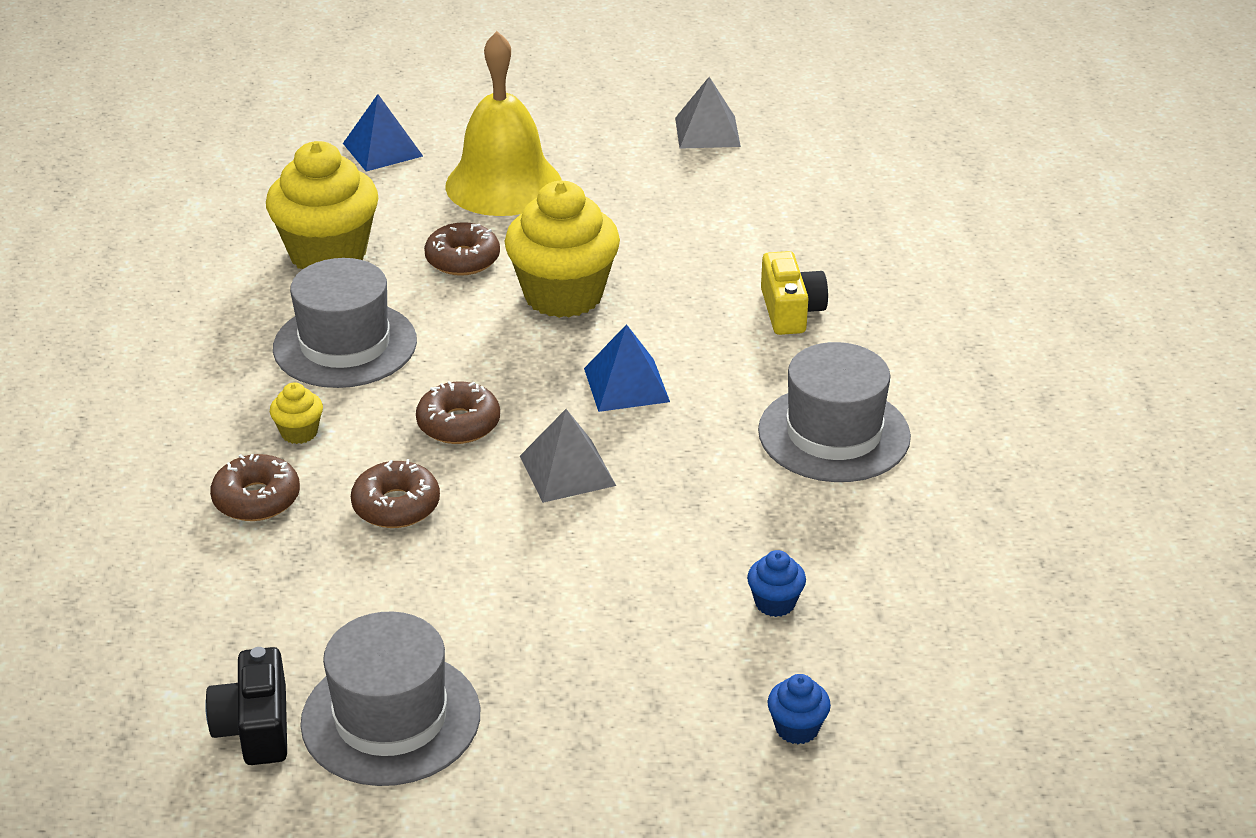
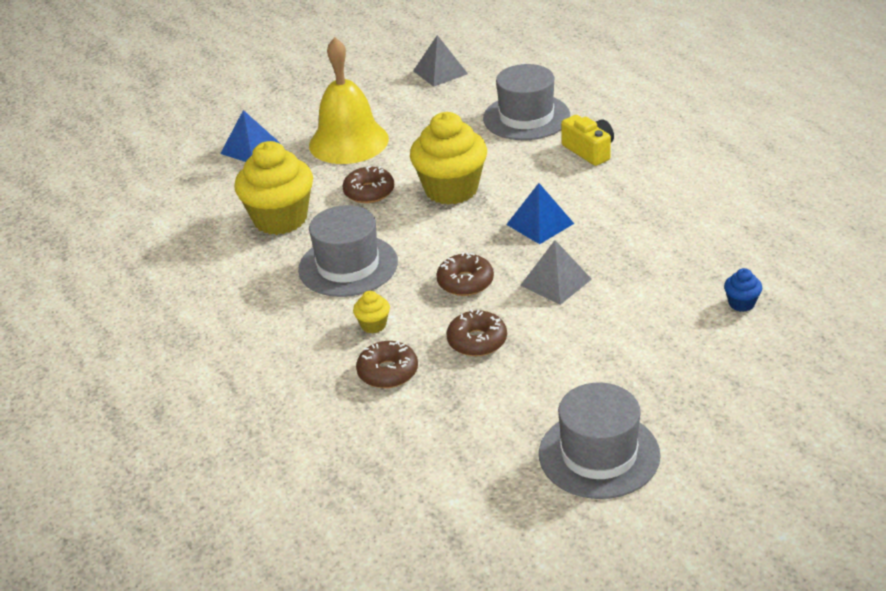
camera: 25 degrees left, 0 degrees up
(255, 727) = (526, 495): black camera -> none
(797, 728) = (819, 361): blue cupcake -> none
(834, 434) = (680, 205): grey hat -> grey hat (526, 117)

